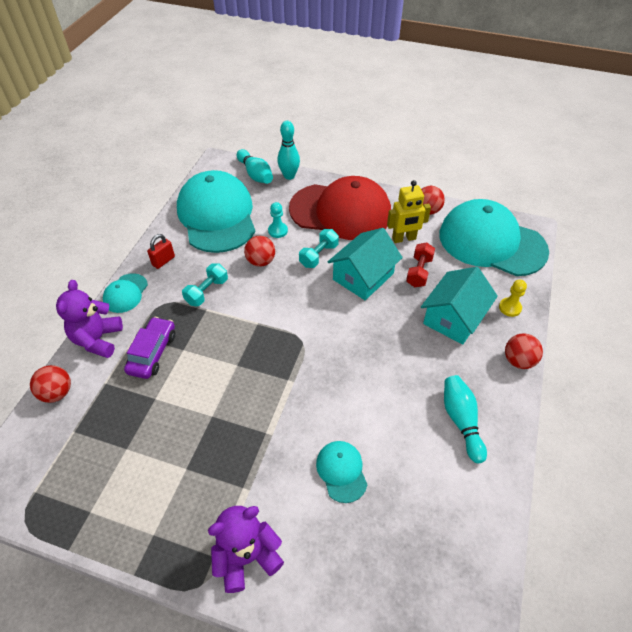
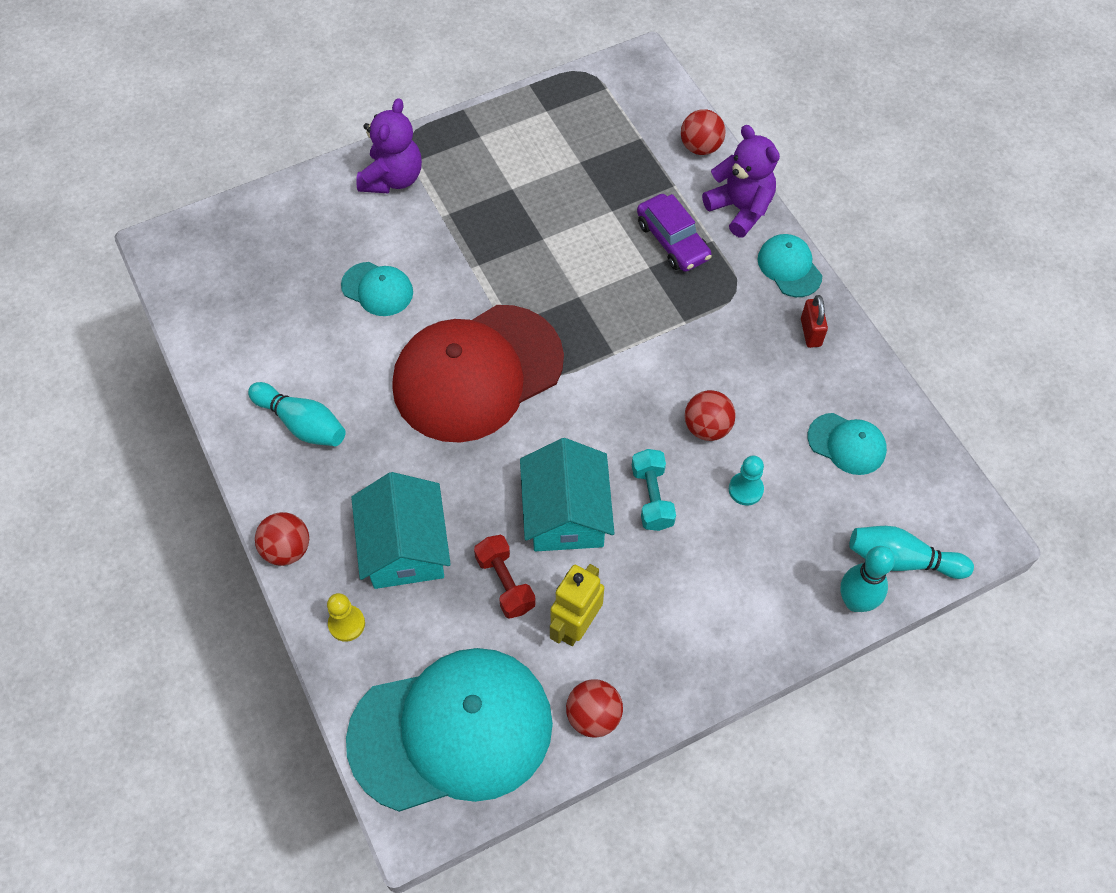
camera: 135 degrees right, 10 degrees up
(207, 291) = (713, 340): turquoise dumbbell -> none
(217, 216) = (847, 444): turquoise cap -> turquoise cap, size x0.44
(341, 211) = (707, 598): red cap -> red cap (477, 373)

